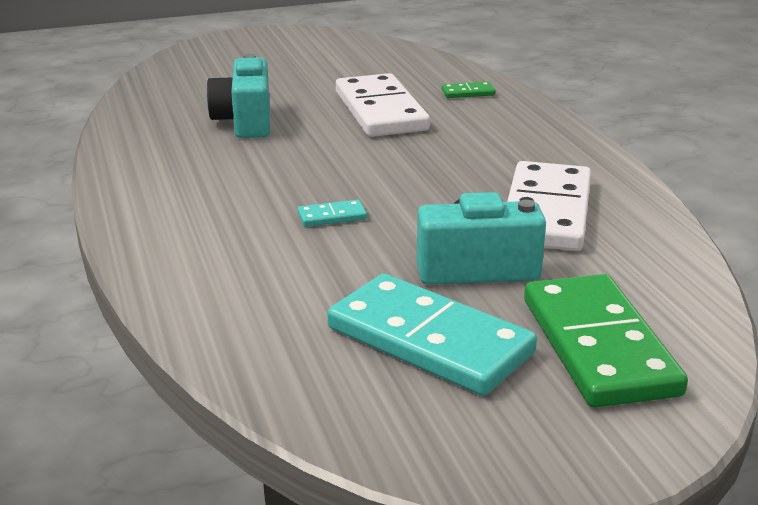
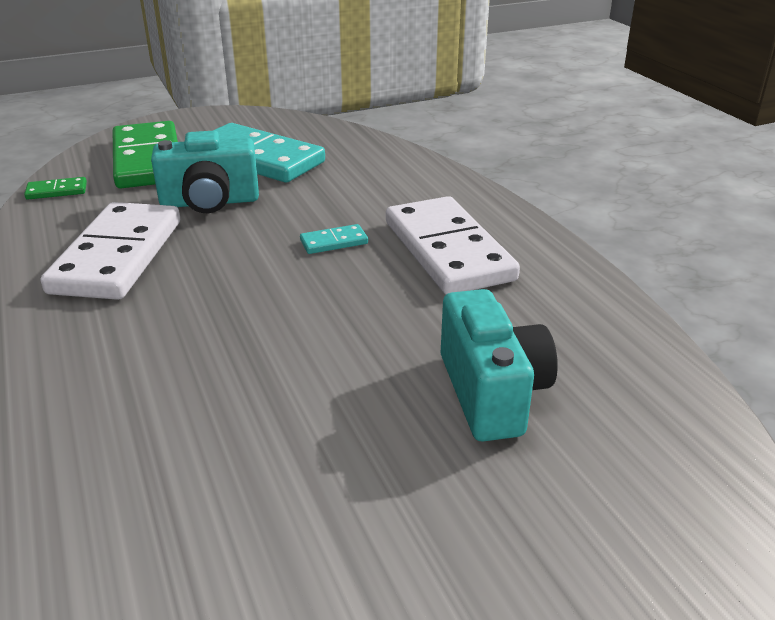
camera: 175 degrees right, 5 degrees up
(380, 111) = (279, 436): white domino -> white domino (448, 250)
(468, 93) = (101, 515): green domino -> green domino (57, 191)

